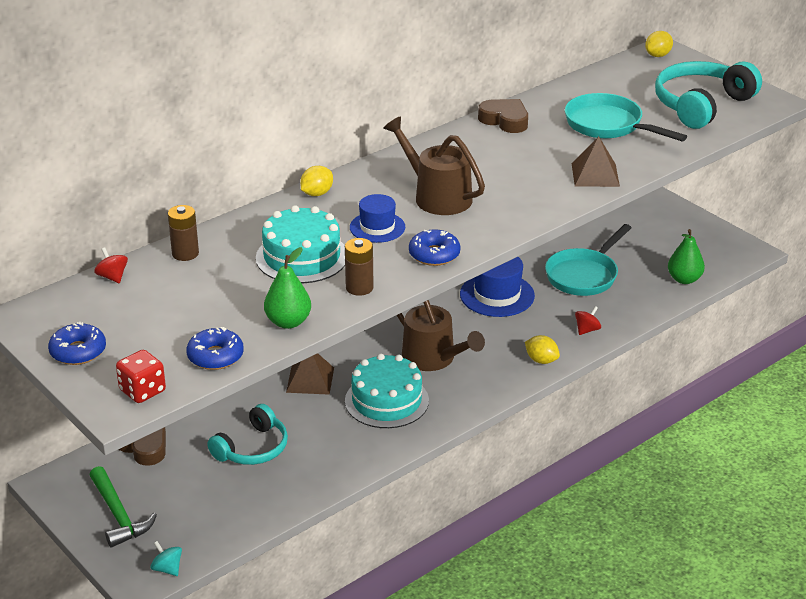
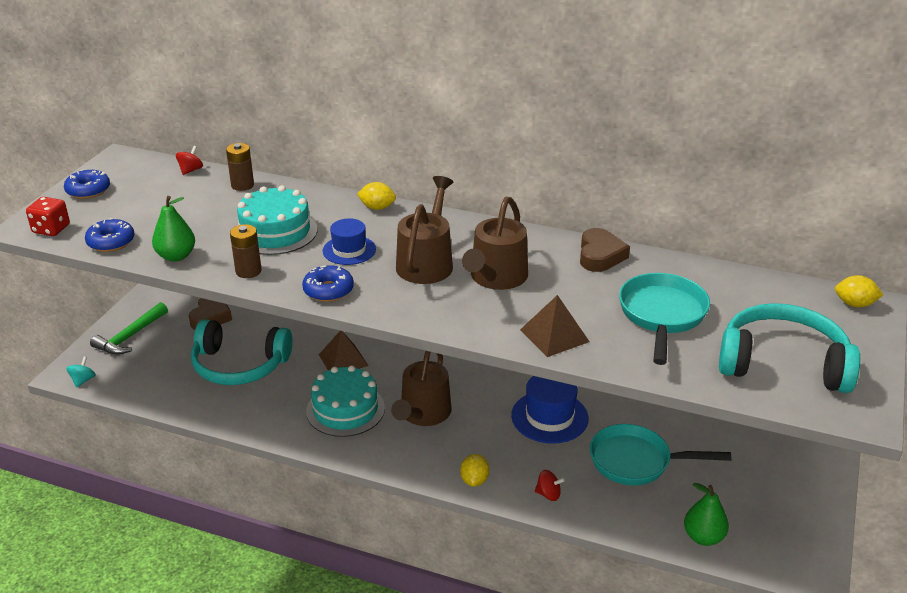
camera: 60 degrees right, 0 degrees up
(252, 448) = (239, 365): turquoise headphones -> turquoise headphones, size x1.51
(492, 173) = (496, 278): none -> brown watering can

